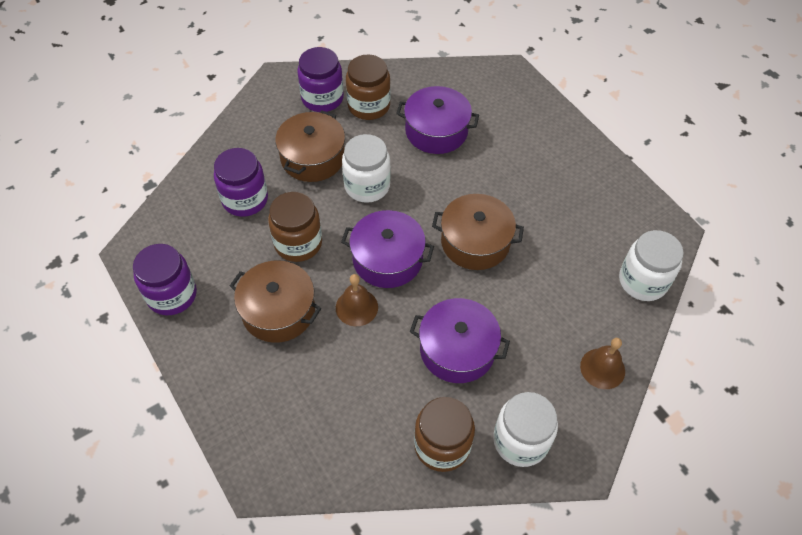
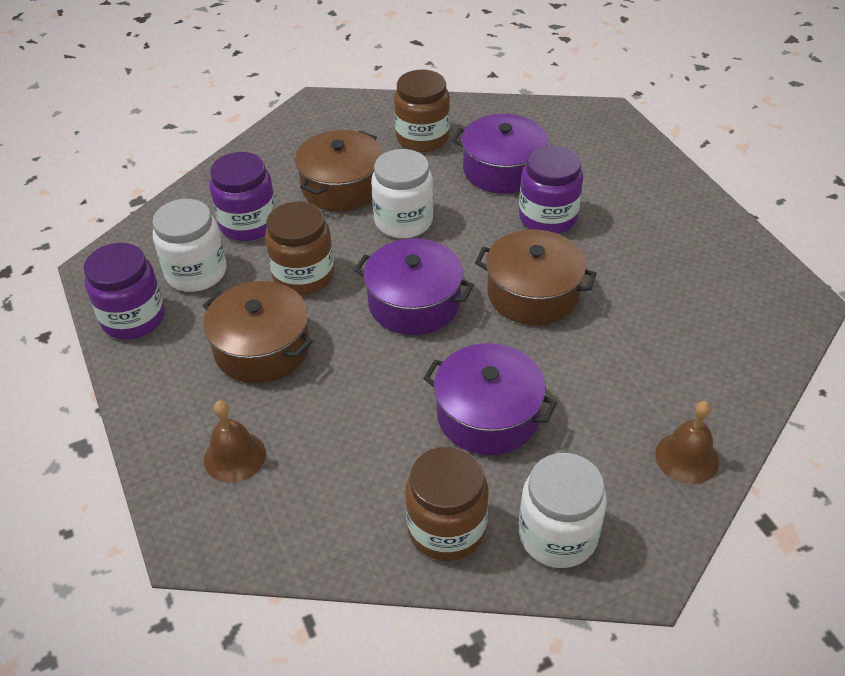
camera: 10 degrees right, 10 degrees down
(322, 98) = (367, 126): purple jar -> purple jar (547, 217)
(356, 307) = (363, 353): brown bell -> brown bell (234, 456)
(642, 281) = (756, 358): white jar -> white jar (196, 272)

